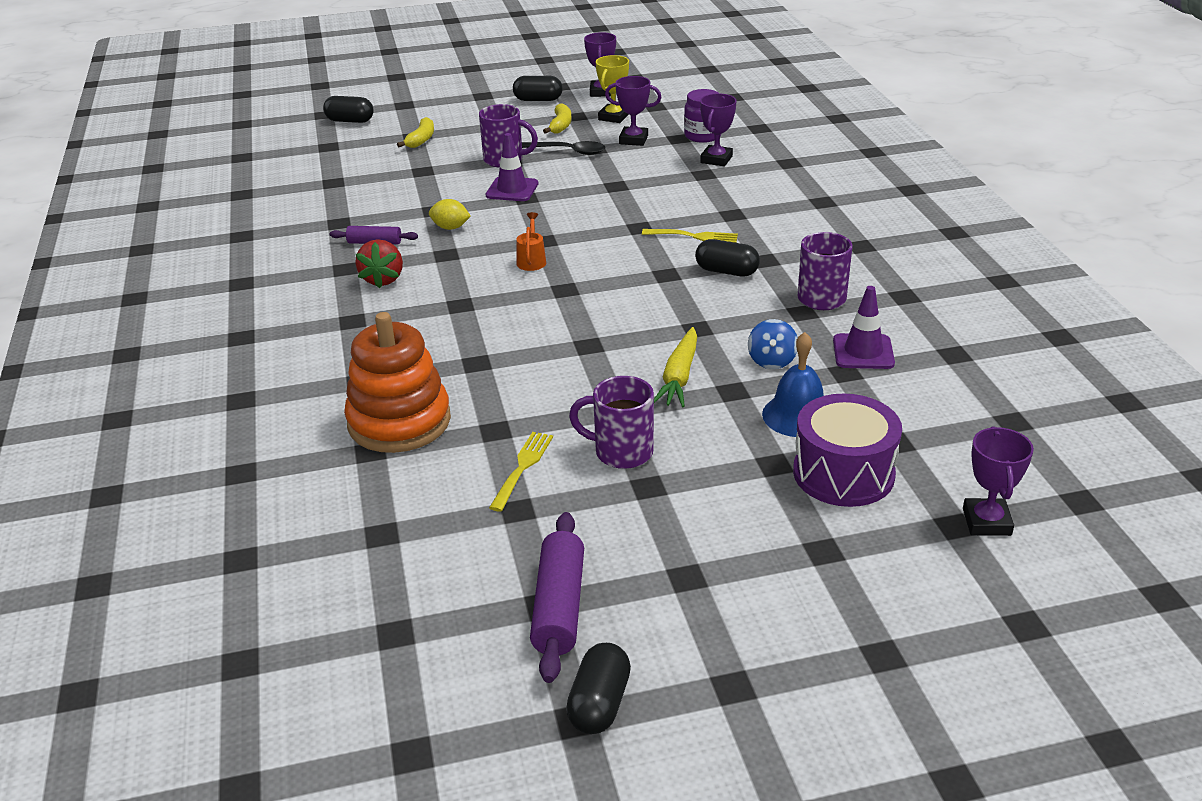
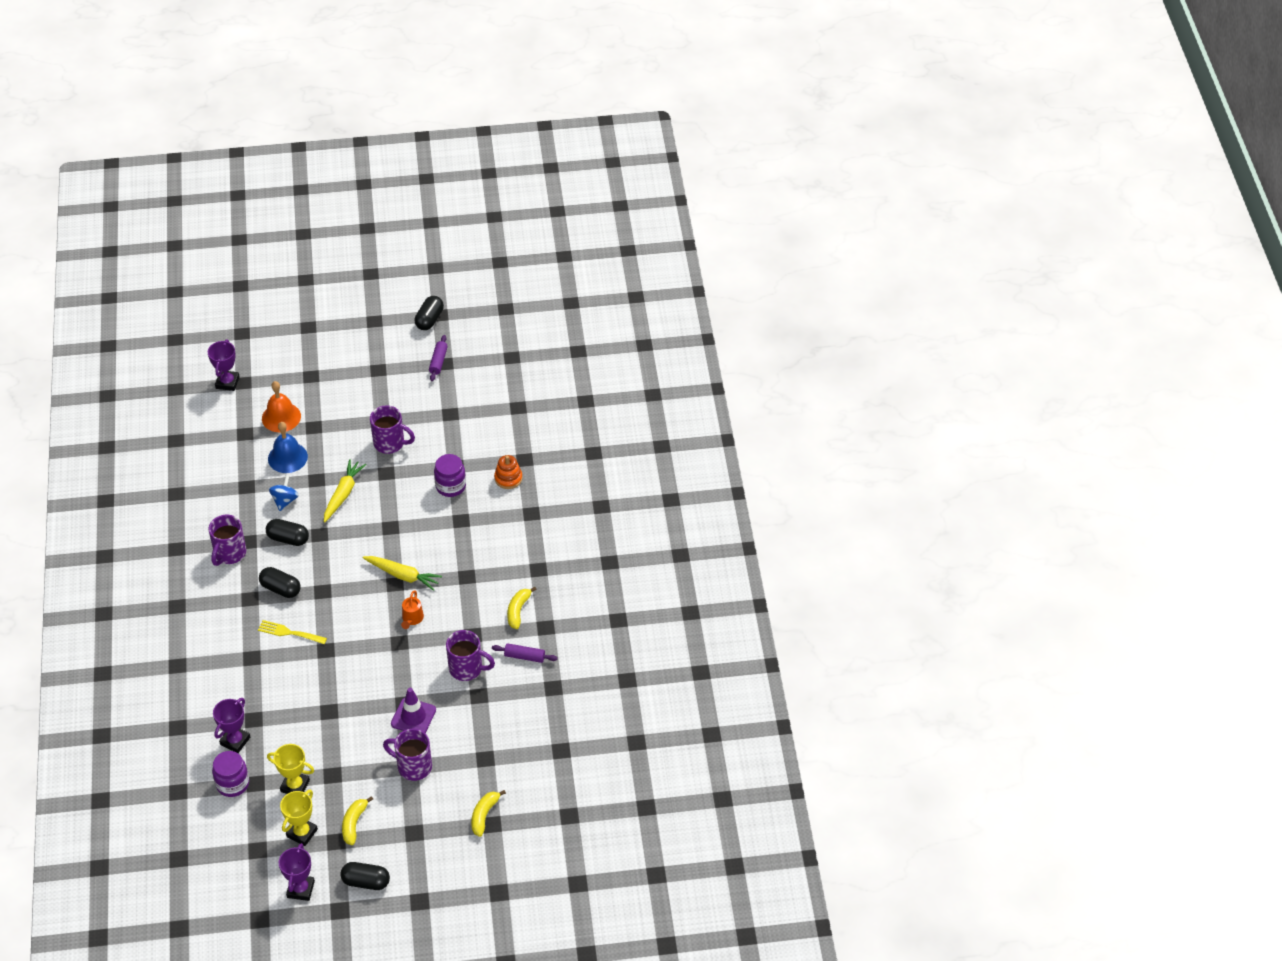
camera: 175 degrees left, 15 degrees up
(350, 121) = (551, 864): black capsule -> black capsule (288, 539)
(383, 279) = (518, 611): red strawberry -> yellow banana
(399, 422) = (508, 478): orange stacking toy -> orange stacking toy, size x0.48
(450, 227) = (467, 668): yellow lemon -> purple mug
(499, 402) = (450, 486): none -> purple jar
(522, 467) = (444, 439): yellow fork -> none
(555, 298) = (403, 575): none -> yellow carrot
(559, 607) = (438, 361): purple rolling pin -> purple rolling pin, size x0.60
(566, 151) = (358, 773): black spoon -> none
(633, 140) = (295, 786): purple trophy -> yellow trophy
(843, 473) = (281, 417): purple drum -> orange bell
(863, 352) = (228, 501): purple traffic cone -> none

